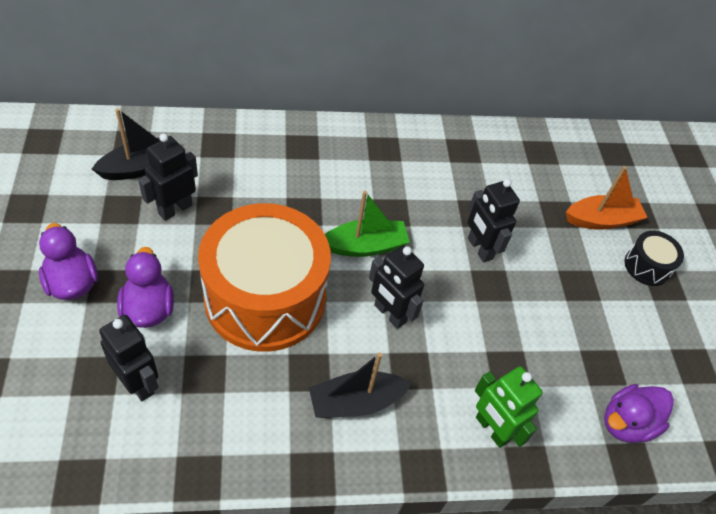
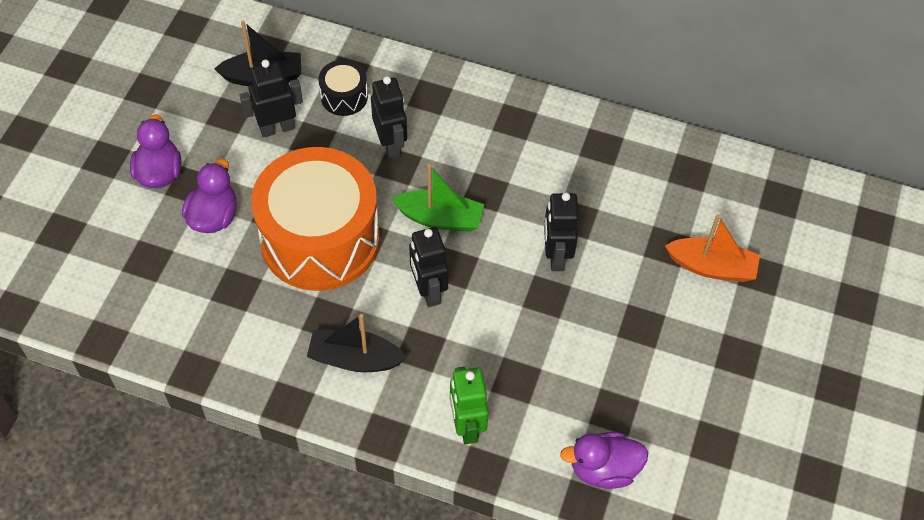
camera: 30 degrees right, 5 degrees up
(138, 383) = (179, 279): black robot -> black robot (391, 144)
(647, 266) = (731, 331): black drum -> black drum (344, 97)

